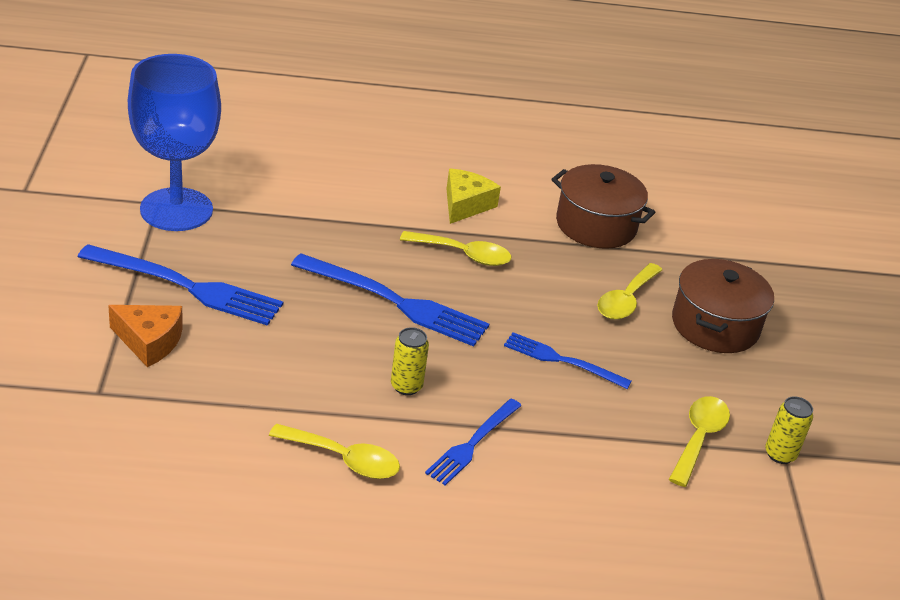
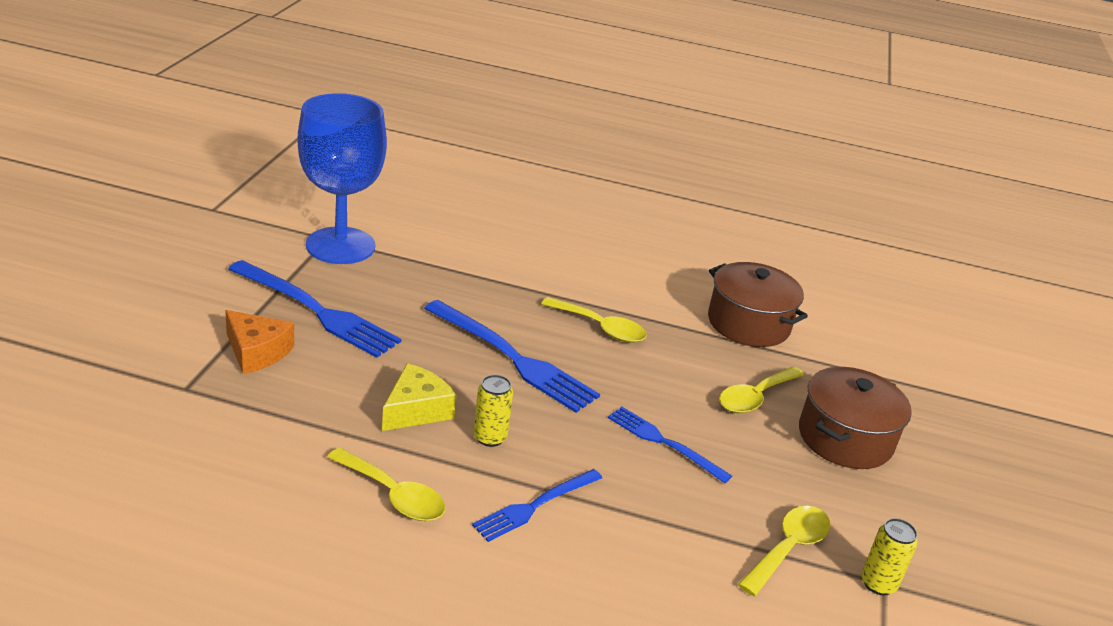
camera: 15 degrees right, 5 degrees down
(465, 205) = (621, 285): yellow cheese -> yellow cheese (416, 410)

